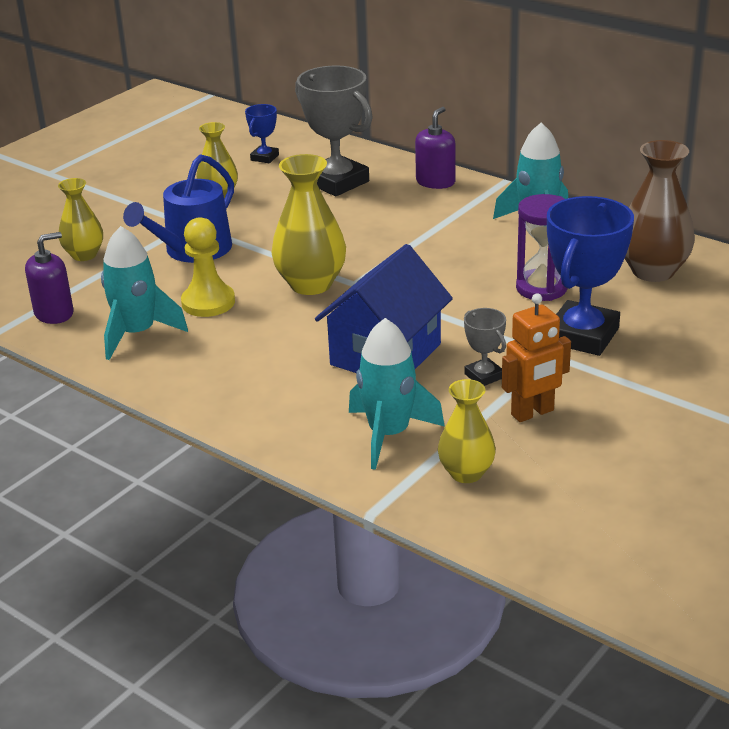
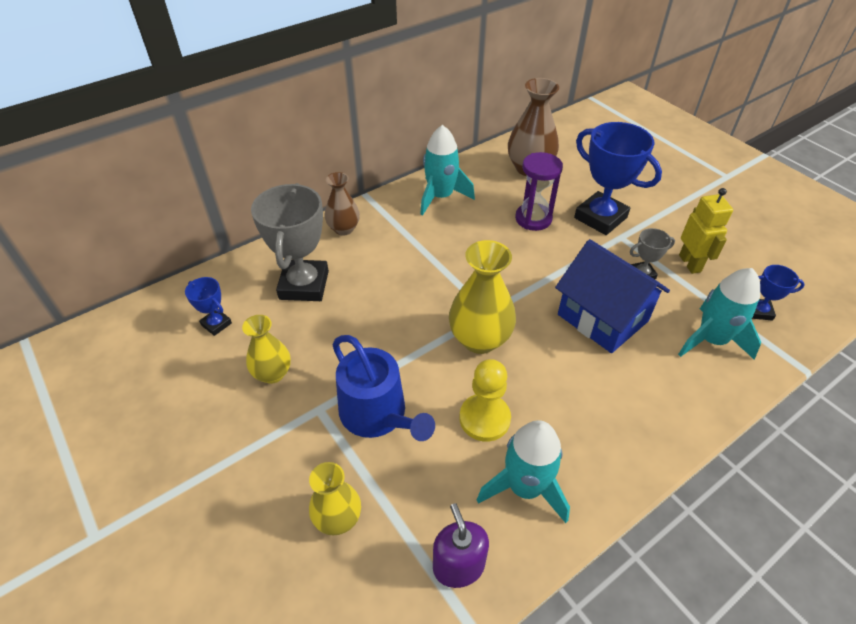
camera: 75 degrees left, 15 degrees up
(337, 182) = (304, 285): grey trophy -> grey trophy turned 60 degrees counterclockwise
(435, 182) = (344, 229): purple soap dispenser -> brown vase
(466, 473) = (759, 311): yellow vase -> blue trophy
(532, 413) = (690, 263): orange robot -> yellow robot

